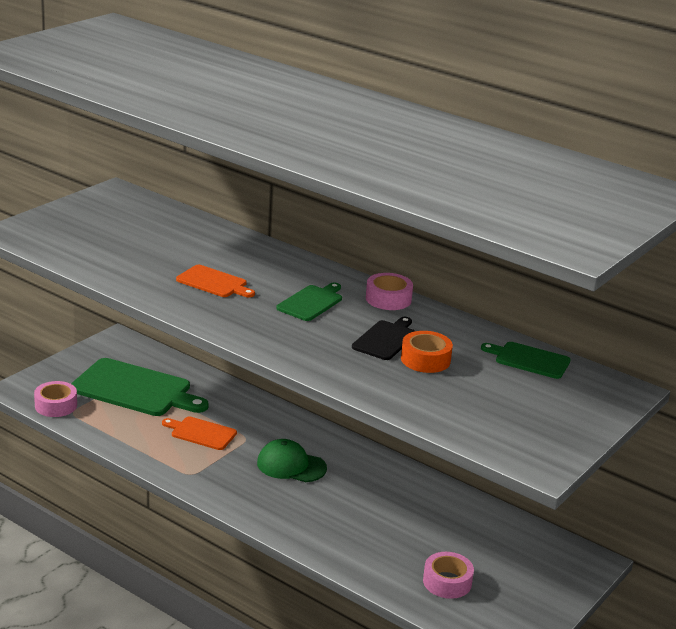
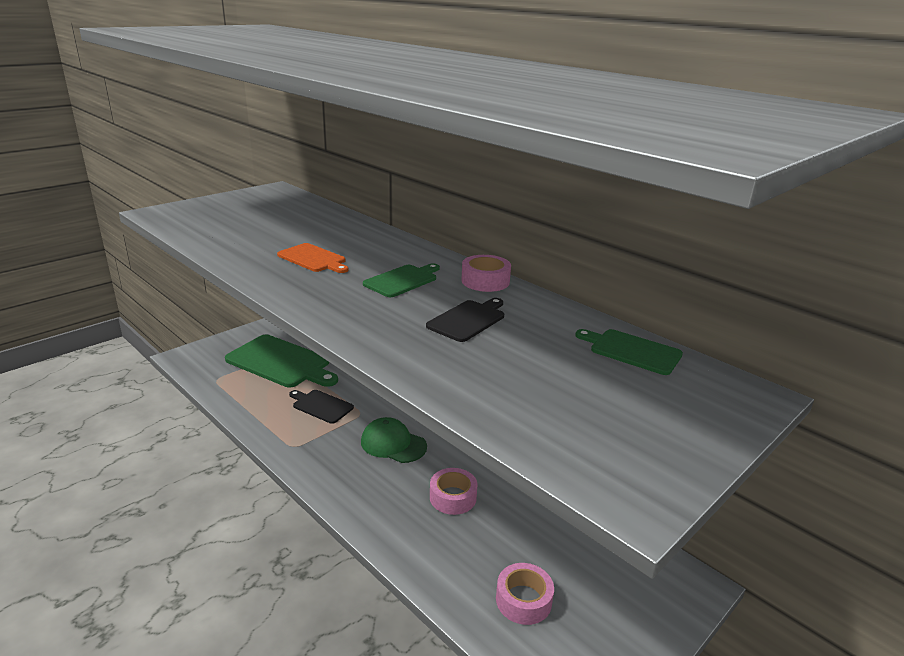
camera: 10 degrees right, 0 degrees up
(56, 405) = (205, 372): pink tape -> pink tape (453, 497)
(201, 433) = (321, 406): orange cutting board -> black cutting board
(425, 359) = (507, 344): orange tape -> none

